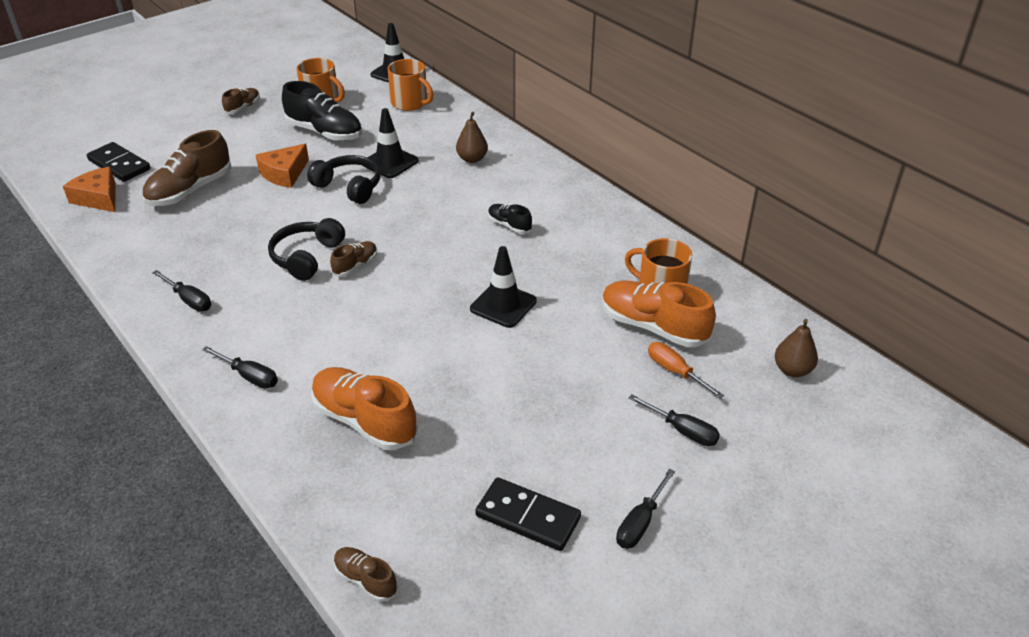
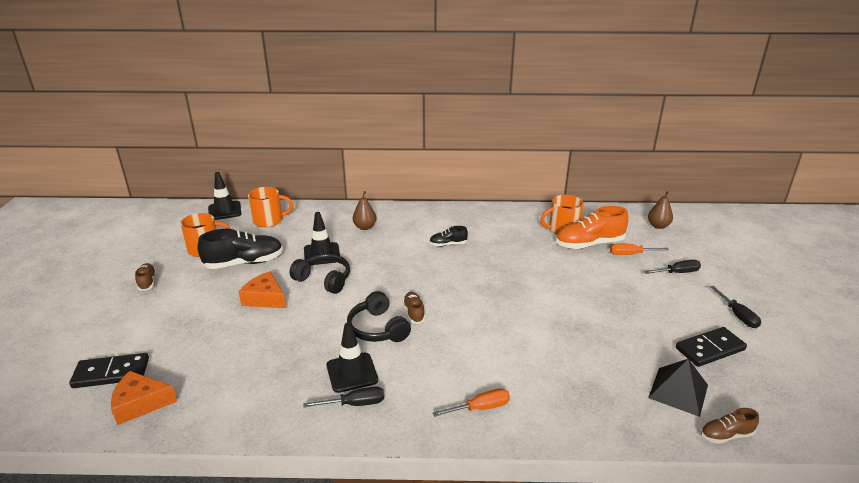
camera: 50 degrees left, 10 degrees down
(190, 190) = (213, 349): brown shoe -> none
(249, 376) = (480, 408): black screwdriver -> orange screwdriver
(284, 173) = (265, 298): orange cheese -> orange cheese turned 135 degrees clockwise
(349, 187) = (324, 280): black headphones -> black headphones turned 45 degrees clockwise
(364, 421) = (577, 374): orange shoe -> none
(411, 513) = (678, 391): none -> black pyramid
(503, 305) = (520, 278): black traffic cone -> black traffic cone (352, 372)

